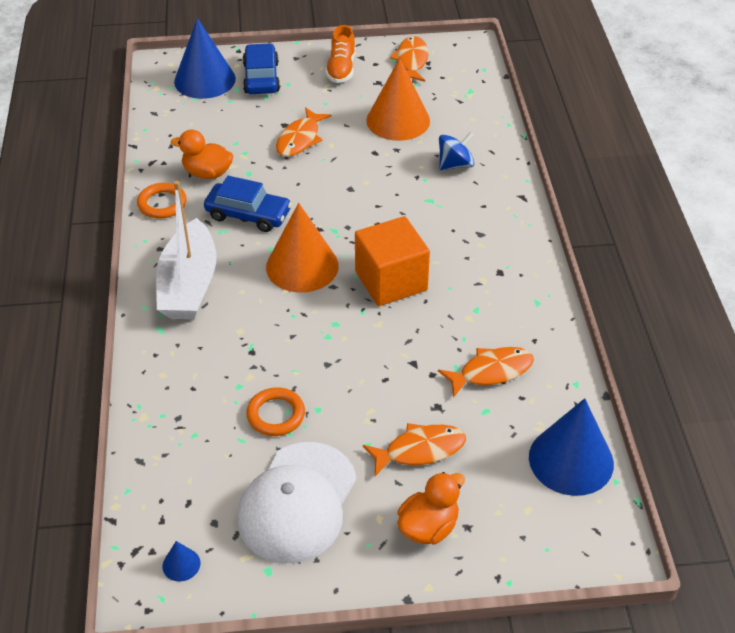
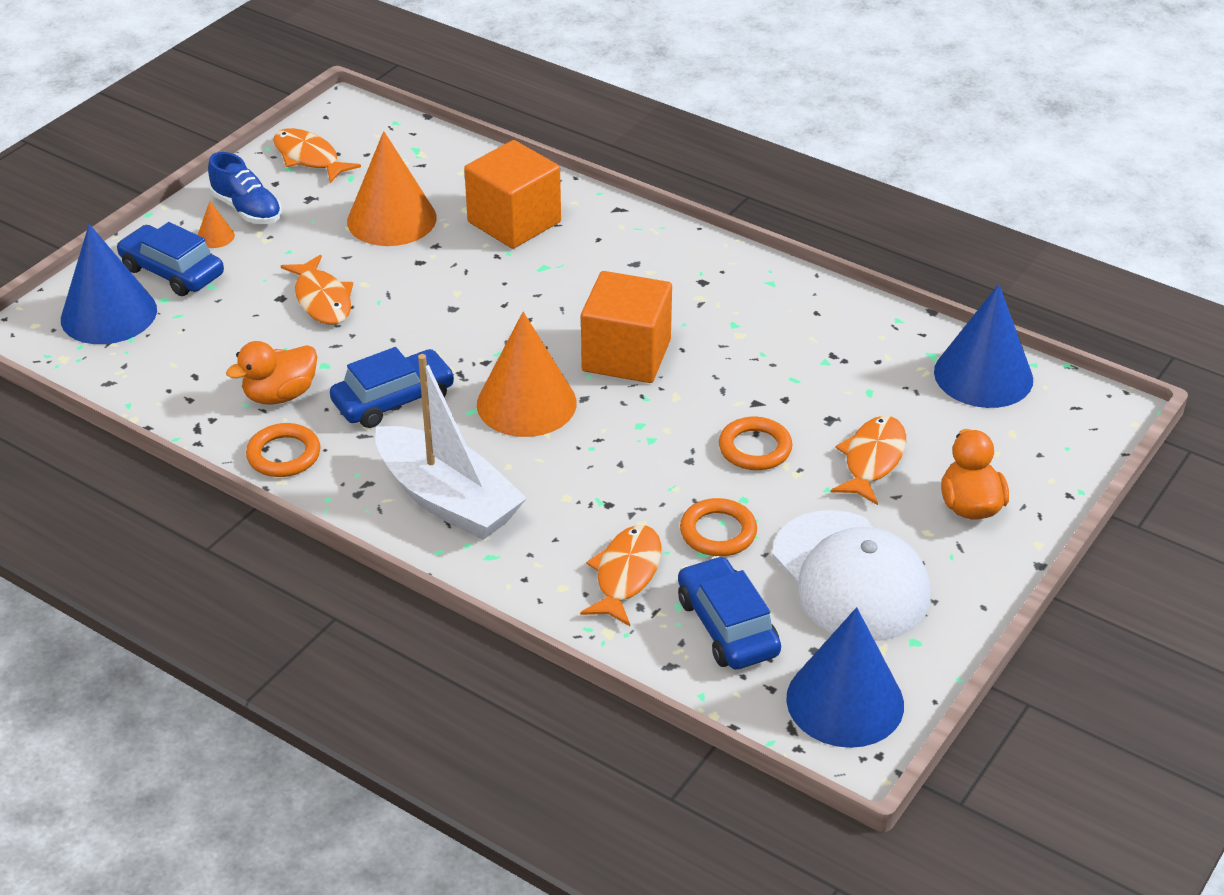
camera: 50 degrees left, 5 degrees down
(181, 564) = (845, 701): blue cone -> blue cone, size x2.40
(197, 467) = (727, 626): none -> blue car
(306, 73) = (215, 236): none -> orange cone
(341, 69) = (247, 209): orange shoe -> blue shoe
(370, 387) = (755, 448): none -> orange ring
(455, 165) = (514, 222): blue spinning top -> orange cube
(491, 372) = (825, 361): orange fish -> orange fish (626, 574)

